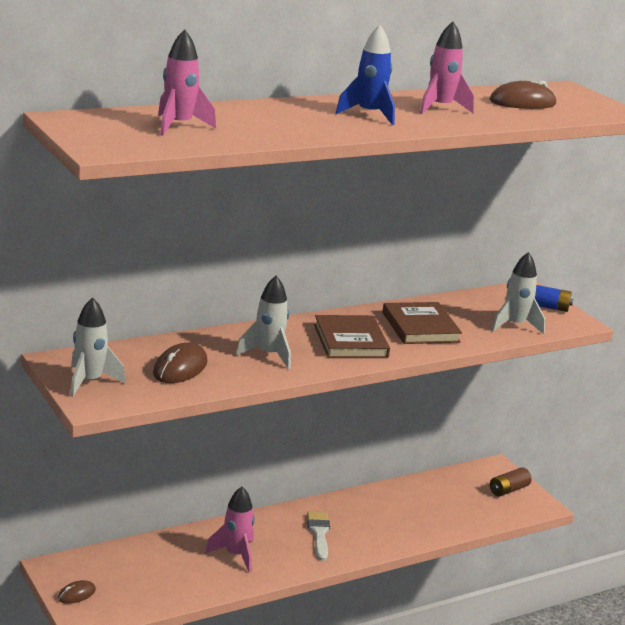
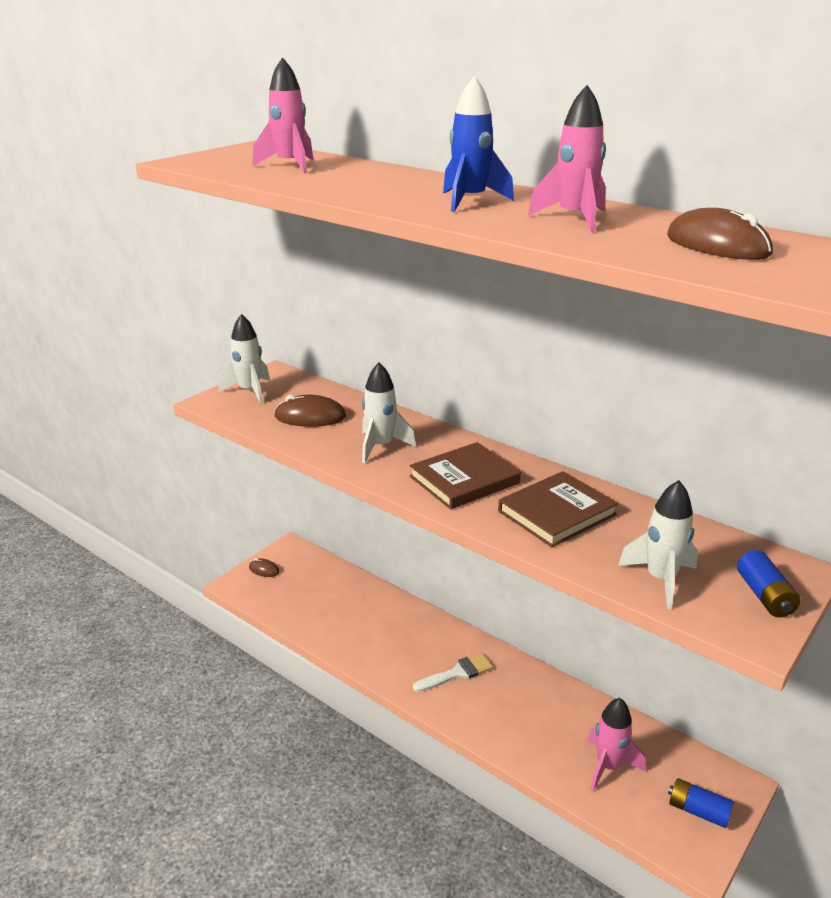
camera: 70 degrees right, 5 degrees up
(235, 555) = (378, 632): pink rocket -> pink rocket (608, 766)
(508, 490) = (698, 811): brown battery -> blue battery

